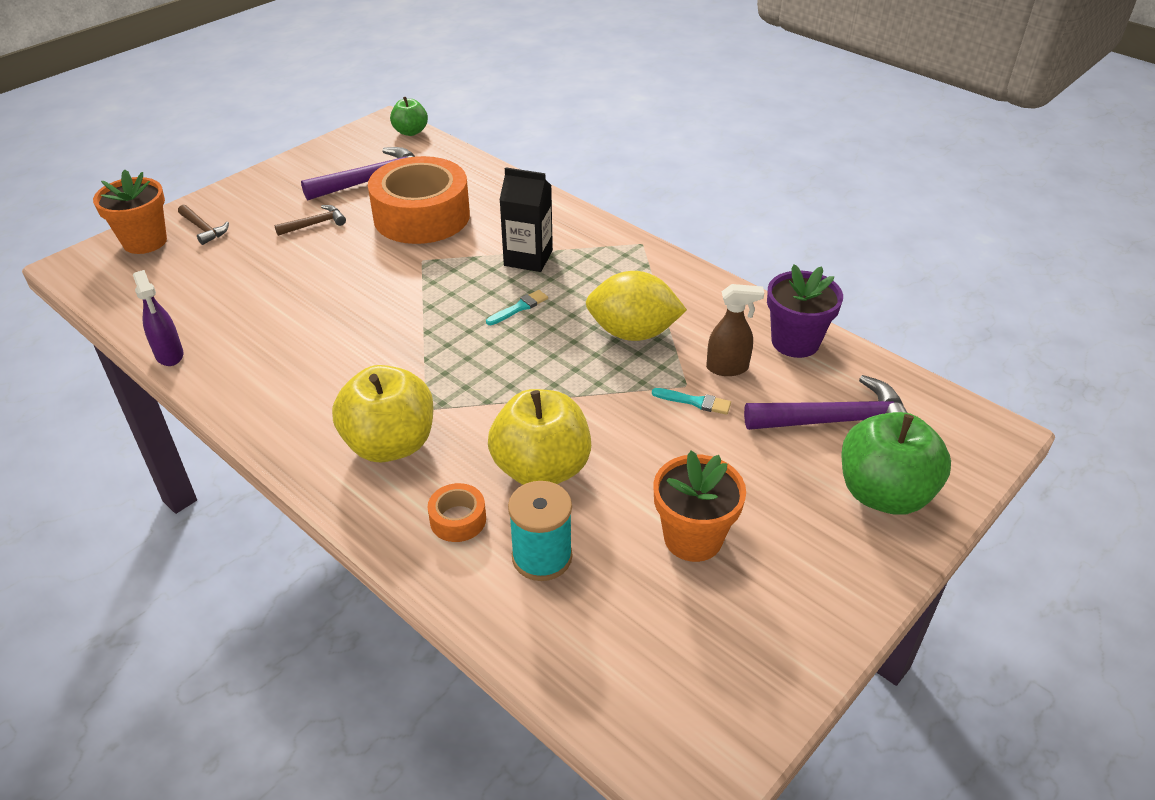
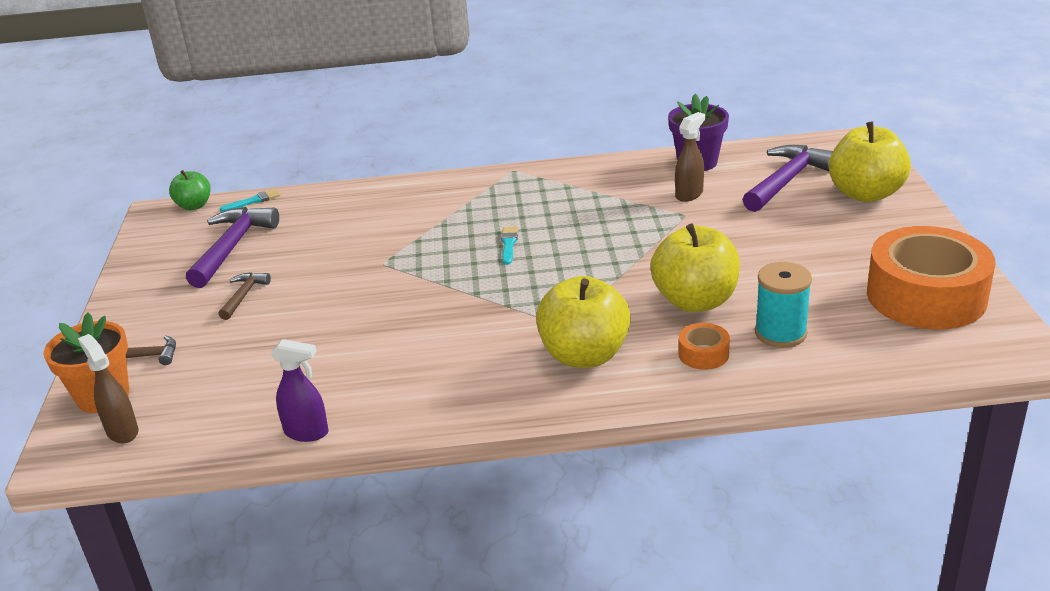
camera: 45 degrees left, 10 degrees down
(112, 273) = (122, 431): none -> brown spray bottle
(421, 216) = (323, 243): orange tape -> orange tape (926, 296)
(528, 258) = (456, 218): black carton -> none
(633, 333) = (605, 212): yellow lemon -> none
(693, 538) = (828, 271): orange flower pot -> none
(695, 402) = (706, 219): turquoise brush -> turquoise brush (253, 201)
(883, 493) = (865, 194): green apple -> yellow apple

